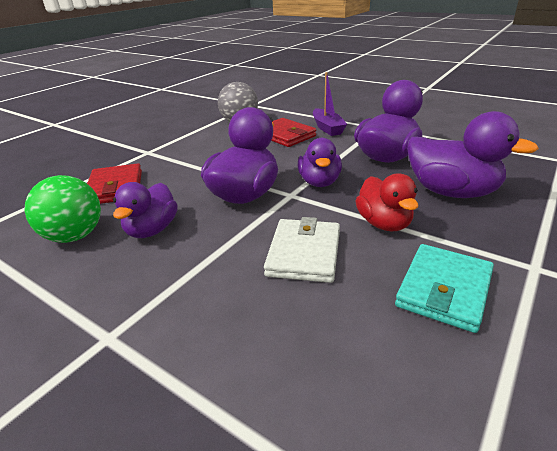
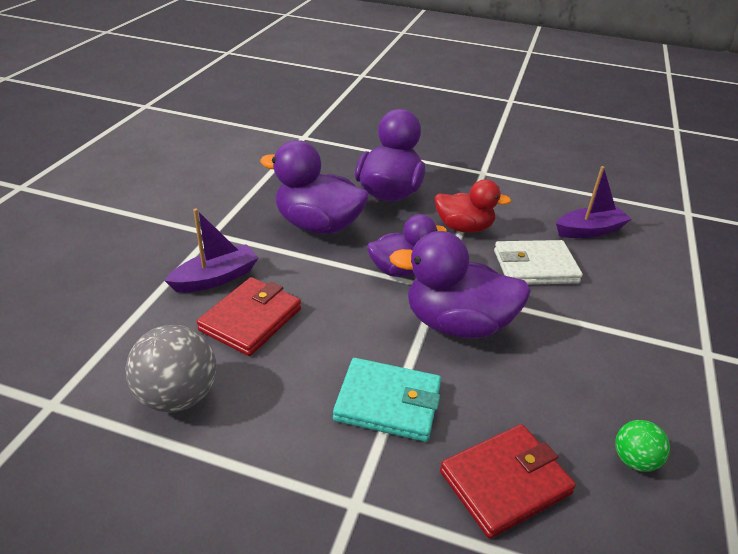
camera: 110 degrees left, 5 degrees up
(74, 236) = (634, 460): green ball -> green ball, size x0.56
(152, 230) = (572, 385): purple duck -> none
(375, 330) = (589, 230): none -> purple boat
(384, 223) = (464, 227): red duck -> red duck turned 45 degrees clockwise
(444, 290) = (531, 205): turquoise wallet -> turquoise wallet (388, 403)

